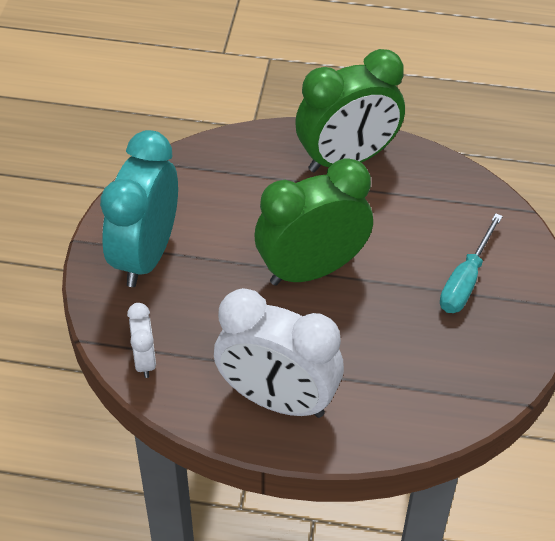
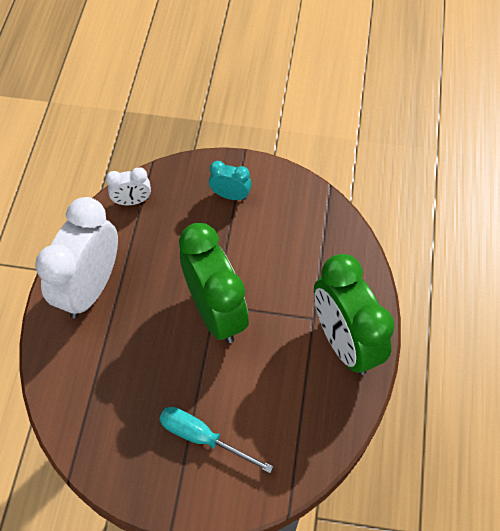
camera: 90 degrees right, 10 degrees up
(146, 255) = (230, 195): turquoise clock -> turquoise clock, size x0.47

